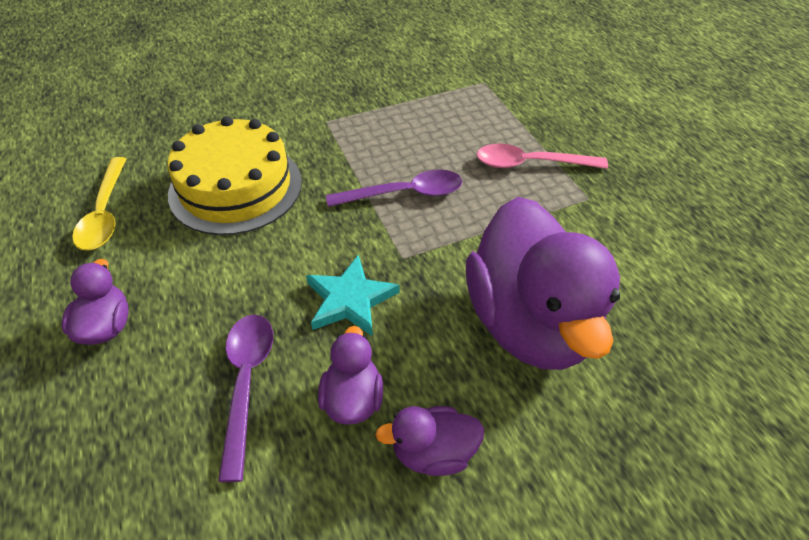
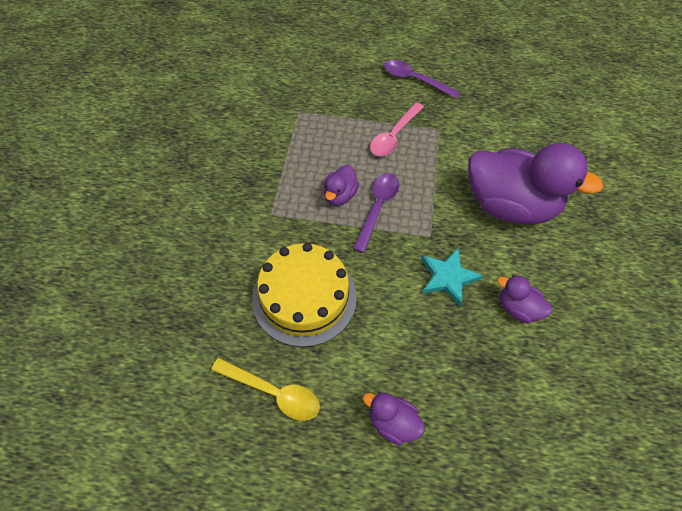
camera: 60 degrees left, 10 degrees up
(247, 382) = (480, 356): purple spoon -> purple spoon (414, 80)
(433, 452) = (565, 288): purple duck -> purple duck (339, 195)

